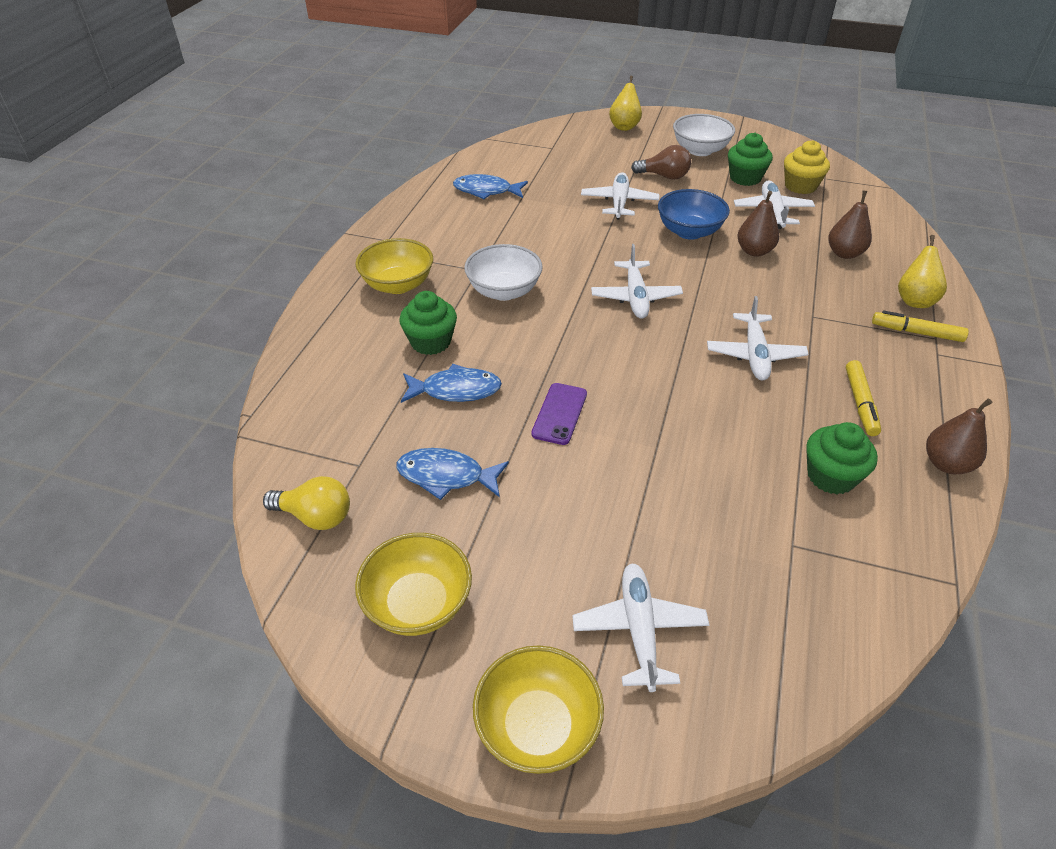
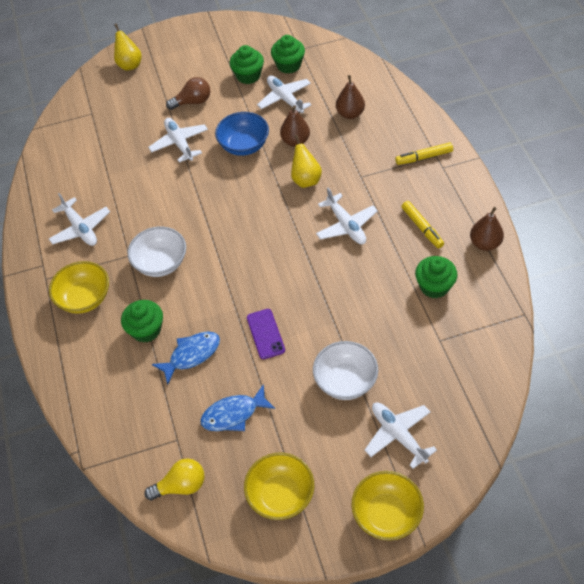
camera: 30 degrees left, 10 degrees up
(486, 191) = (77, 181): blue fish -> none
(635, 297) = (248, 220): white plane -> white plane (80, 228)
(700, 150) = (200, 63): white bowl -> white bowl (345, 381)
(800, 186) = (288, 65): yellow cupcake -> green cupcake
(914, 300) = (410, 132): yellow pear -> yellow pear (305, 180)

